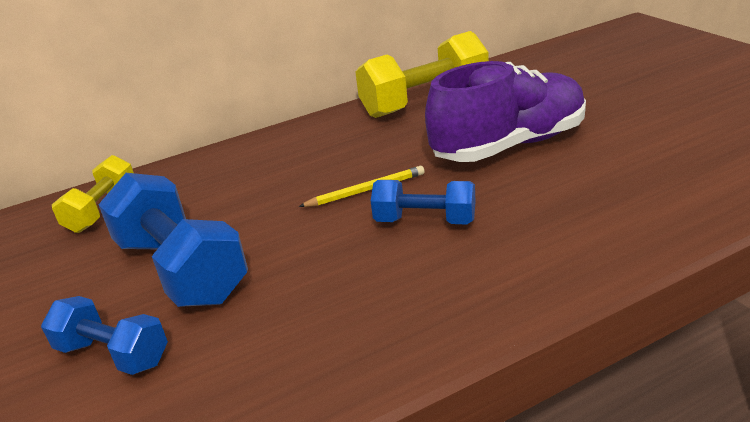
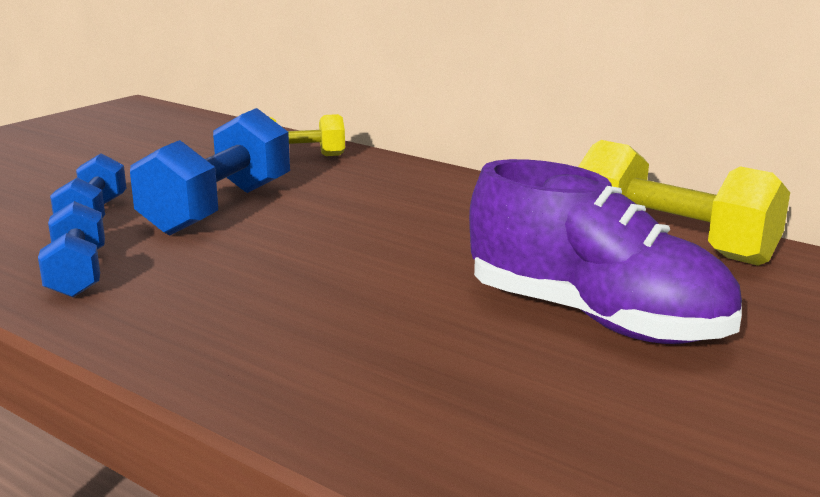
camera: 60 degrees right, 10 degrees down
(365, 190) = (408, 254): yellow pencil -> none
(425, 221) = (361, 297): blue dumbbell -> blue dumbbell (77, 274)

